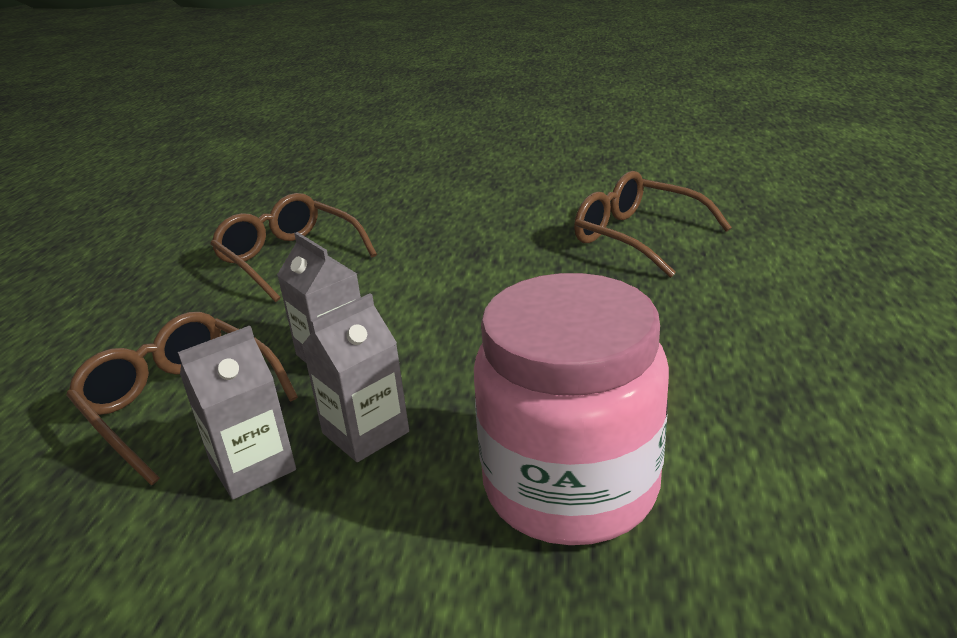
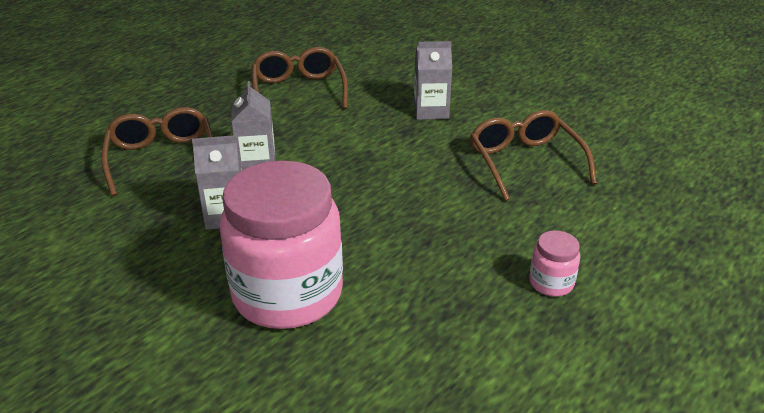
camera: 30 degrees right, 5 degrees up
(253, 467) = (160, 208): grey carton -> grey carton (431, 111)
(822, 333) = (551, 283): none -> pink jar

